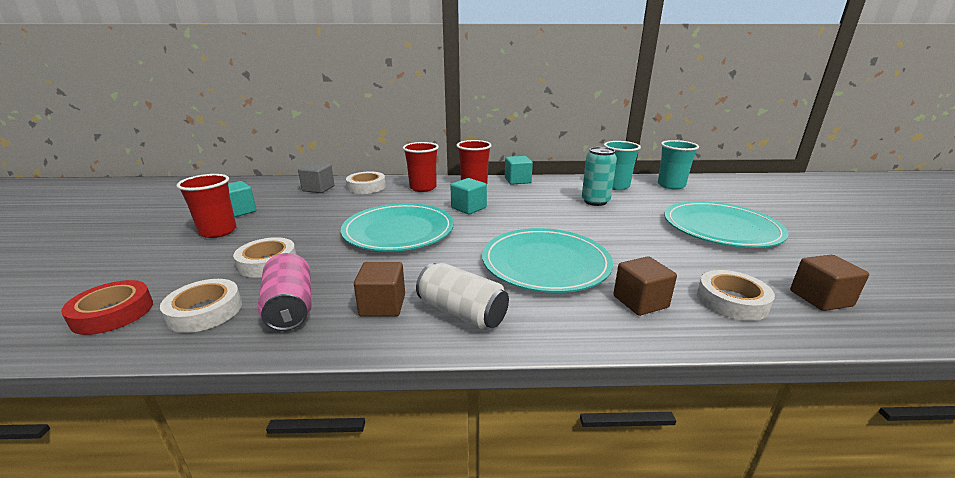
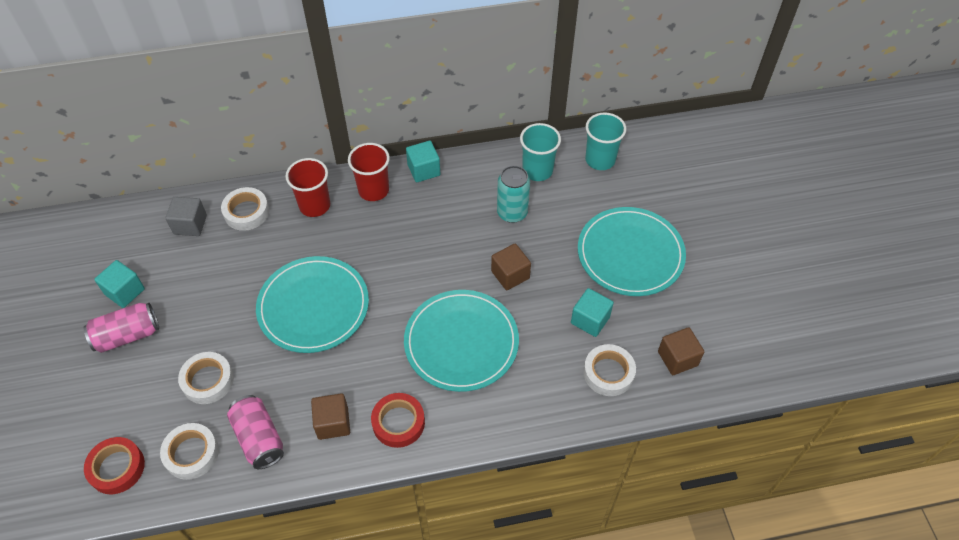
camera: 10 degrees left, 30 degrees up
(218, 231) = (127, 335): red cup -> pink can
(462, 313) = (398, 422): white can -> red tape
(468, 208) = (376, 247): turquoise cube -> turquoise cube (590, 320)
(640, 302) = (537, 385): brown cube -> brown cube (510, 275)

